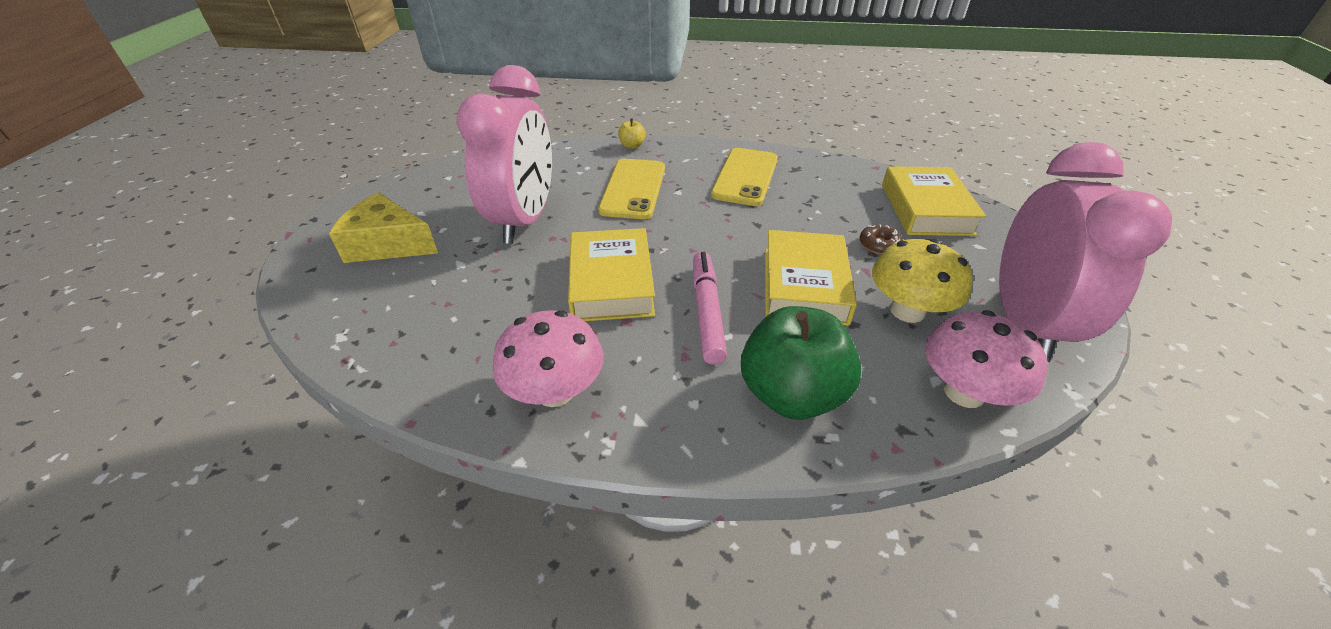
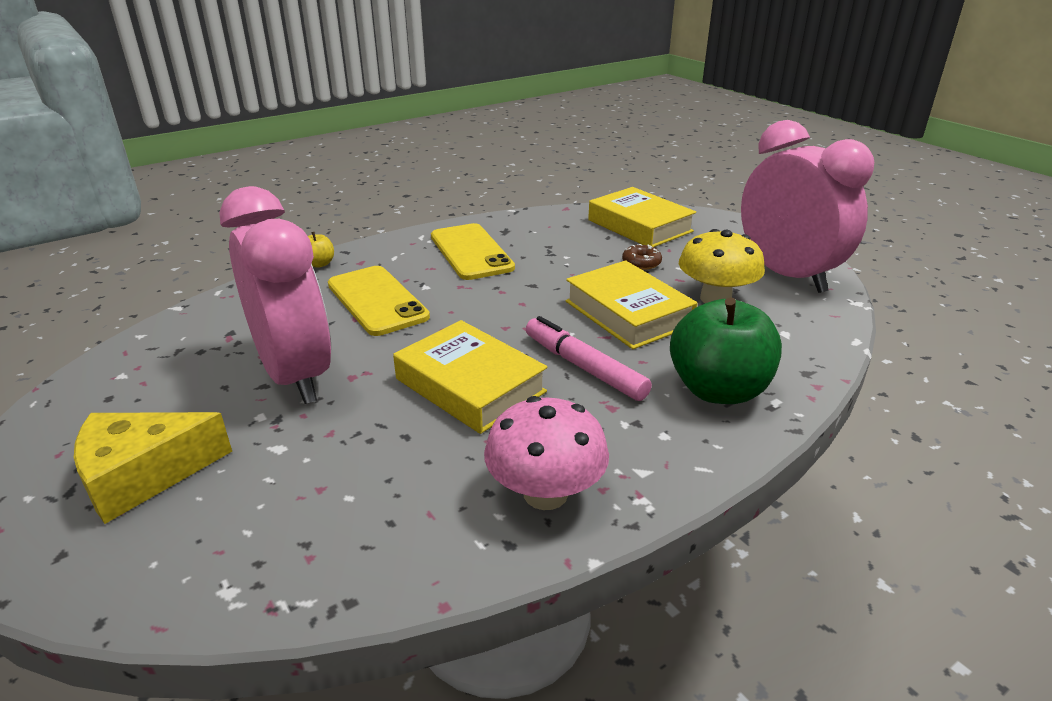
camera: 40 degrees left, 10 degrees down
(964, 392) = (808, 332): pink mushroom -> none

